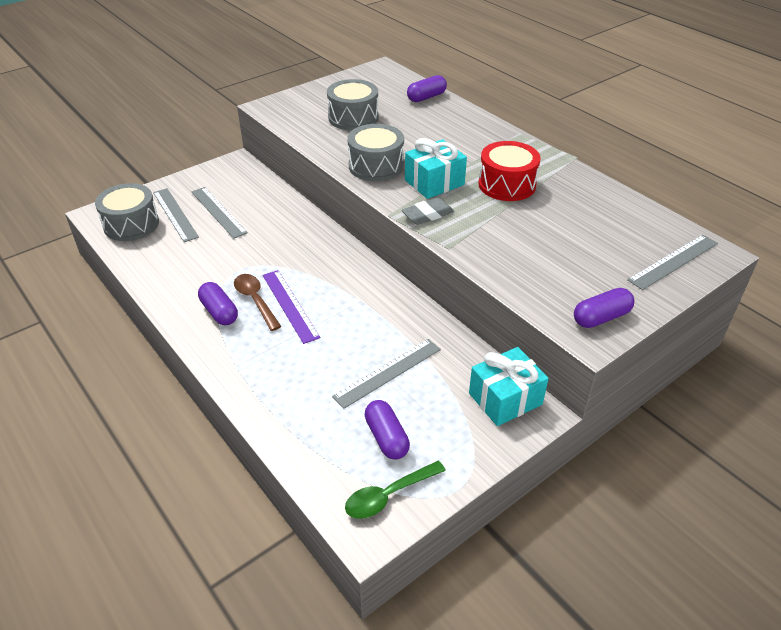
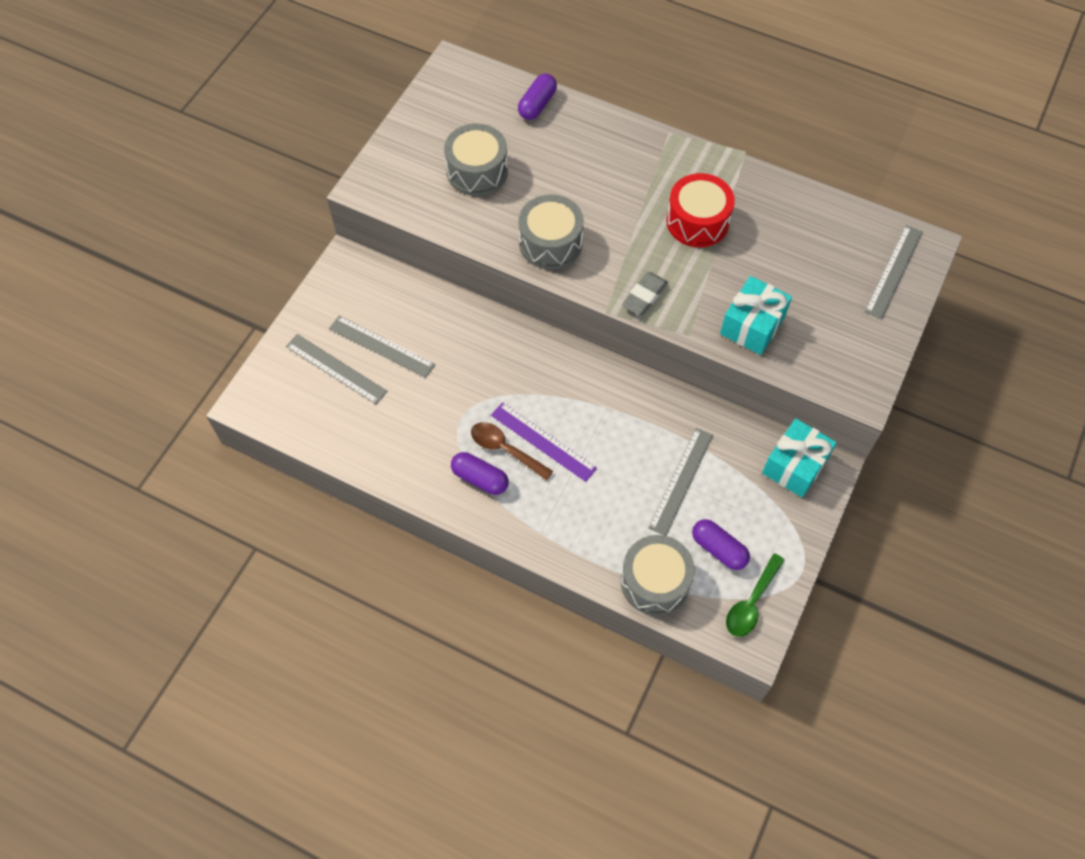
camera: 25 degrees left, 20 degrees up
(131, 224) = (298, 402): grey drum -> grey drum (655, 581)
(434, 182) = (625, 246): turquoise gift -> turquoise gift (752, 325)
(601, 317) = (861, 367): purple capsule -> none

